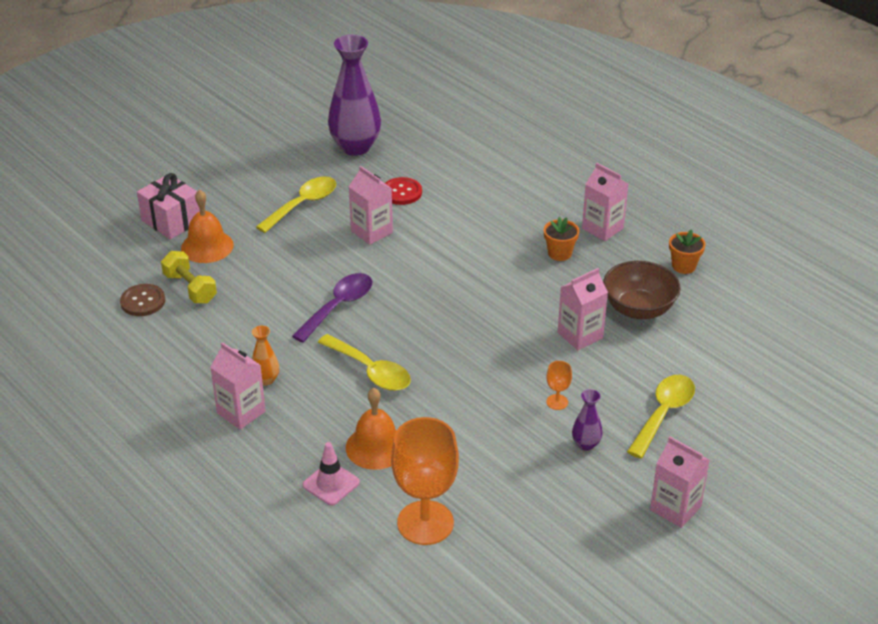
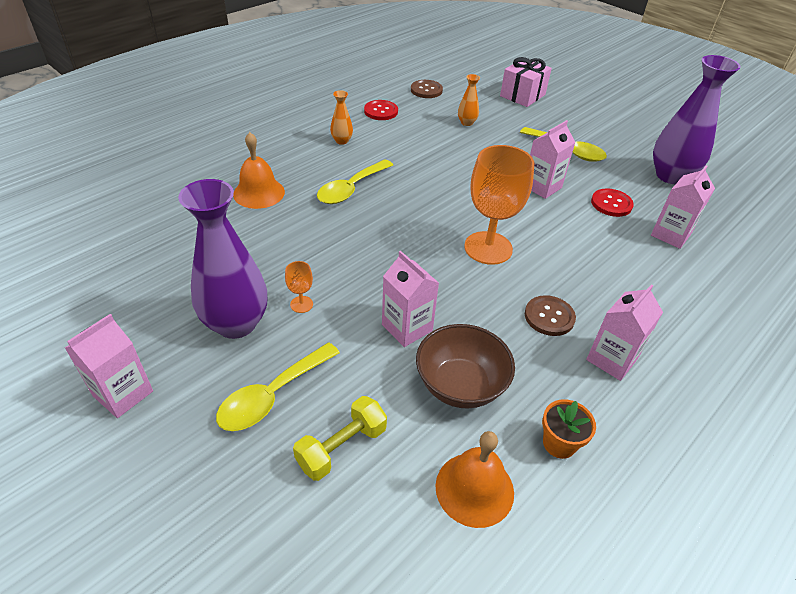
camera: 85 degrees right, 5 degrees up
(190, 288) = (444, 106): yellow dumbbell -> yellow dumbbell (342, 447)
(195, 344) = (381, 111): none -> red button
(207, 246) = (496, 110): orange bell -> orange bell (474, 489)
(234, 273) = (466, 123): none -> orange vase
(241, 412) = (306, 132): pink carton -> pink carton (670, 235)
(331, 484) = (222, 172): pink traffic cone -> none
(338, 307) = (432, 171): purple spoon -> none
(425, 523) = (165, 218): orange goblet -> orange goblet (488, 248)
(559, 253) = (549, 317): orange flower pot -> brown button
(586, 444) = (236, 323): purple vase -> purple vase, size x2.22
(663, 414) = (273, 395): yellow spoon -> yellow spoon turned 105 degrees clockwise

